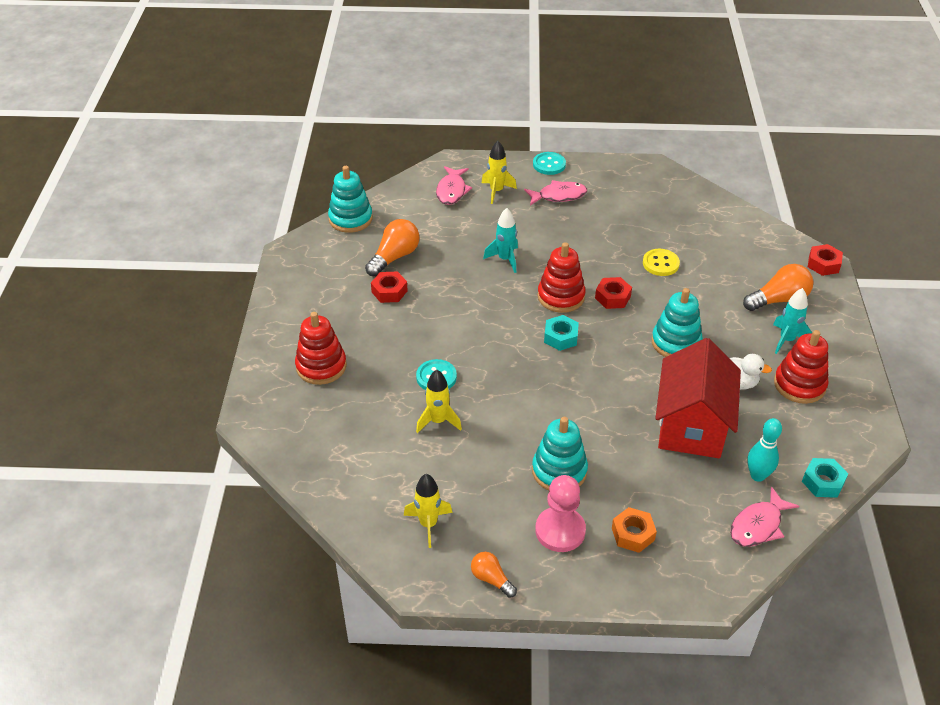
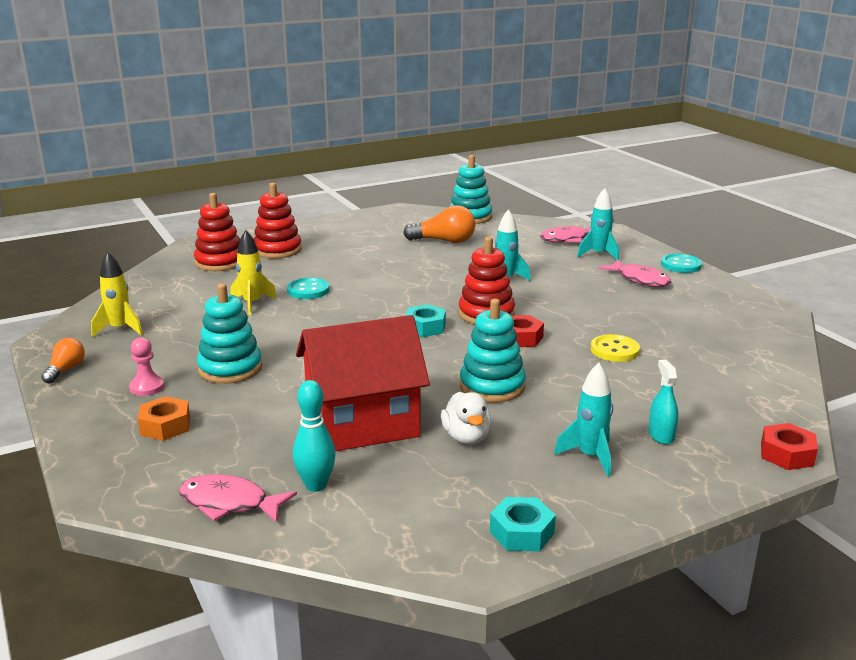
camera: 60 degrees right, 20 degrees down
(389, 291) = (397, 249): red nut -> none
(496, 191) = (599, 254): yellow rocket -> turquoise rocket
(560, 531) = (147, 387): pink pawn -> pink pawn, size x0.59
(778, 300) = (661, 435): orange light bulb -> turquoise spray bottle
(799, 385) = (514, 483): red stacking toy -> red stacking toy (220, 262)
(823, 482) = (344, 538): turquoise nut -> turquoise nut (521, 532)

